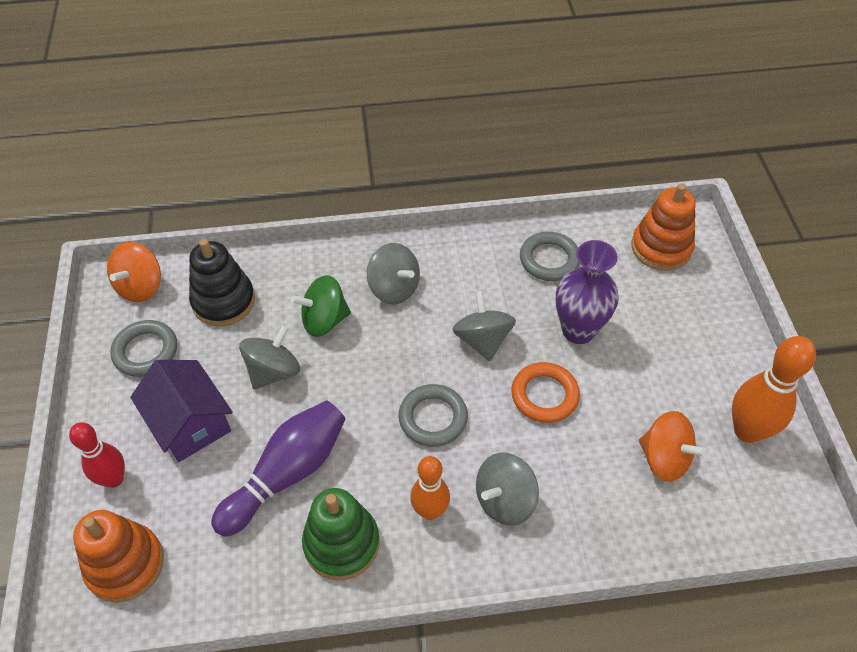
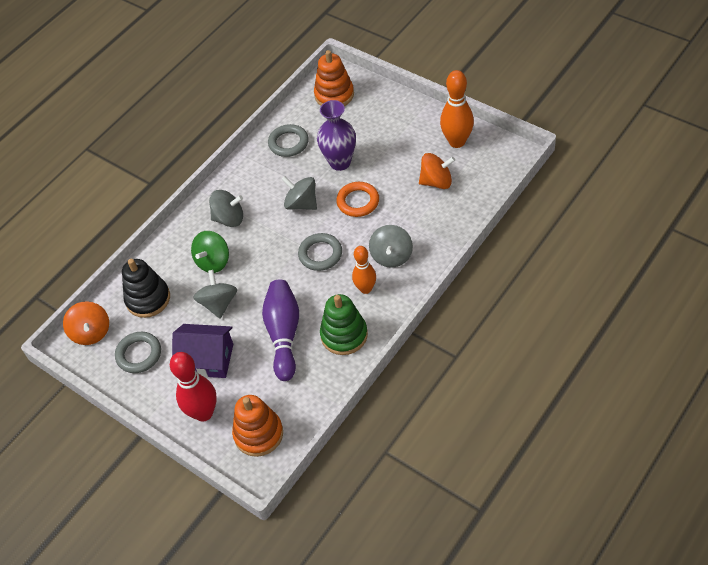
camera: 40 degrees left, 0 degrees up
(114, 479) = (203, 413): red bowling pin -> red bowling pin, size x1.51

